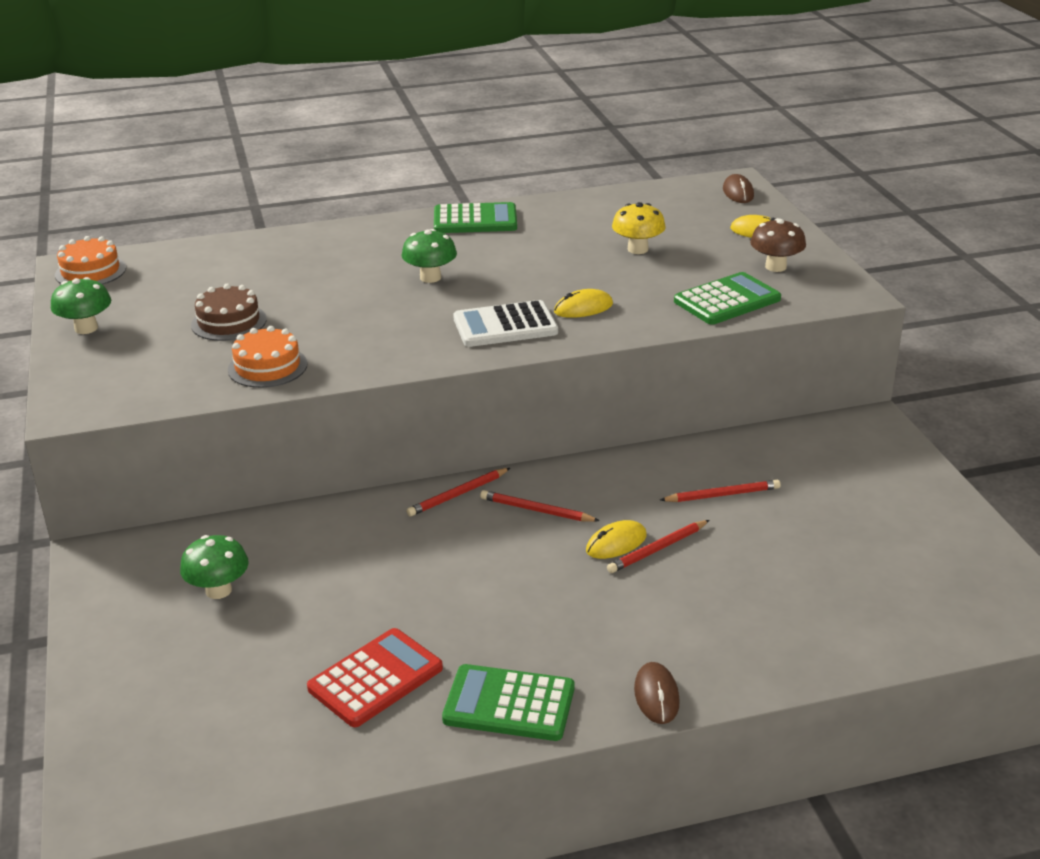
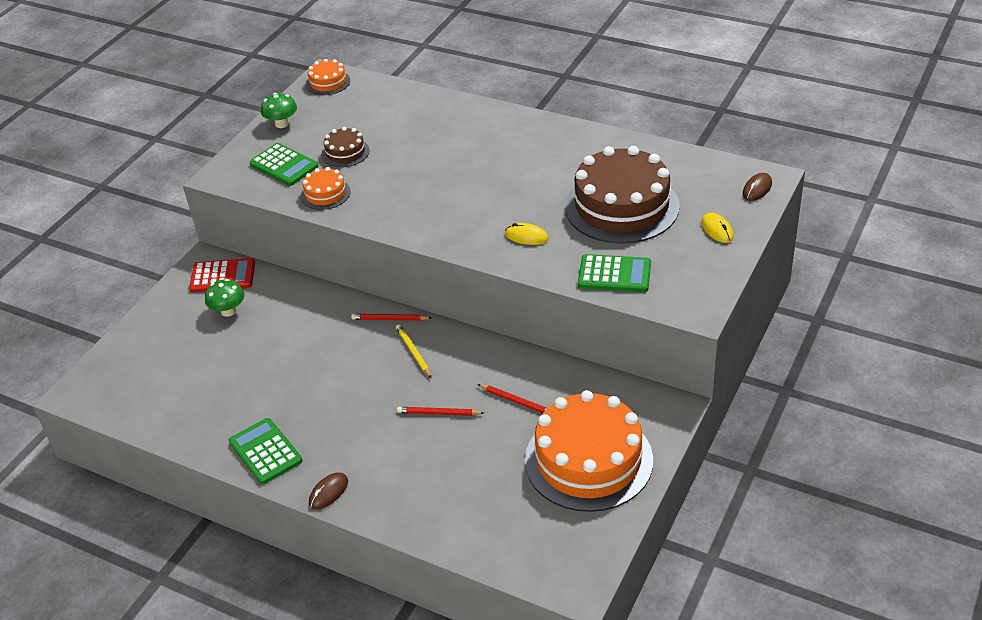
camera: 45 degrees right, 10 degrees up
(375, 678) = (232, 400): red calculator -> red calculator (223, 276)
(430, 277) = (478, 170): green mushroom -> none
(475, 220) = (562, 135): green calculator -> green calculator (284, 165)
(505, 326) = (469, 227): white calculator -> none
(536, 510) = (413, 352): red pencil -> yellow pencil
(616, 543) = (424, 396): yellow mouse -> none
(637, 249) = (621, 206): yellow mushroom -> brown cake
(775, 267) = (684, 264): brown mushroom -> none
(872, 504) = (588, 460): none -> orange cake

